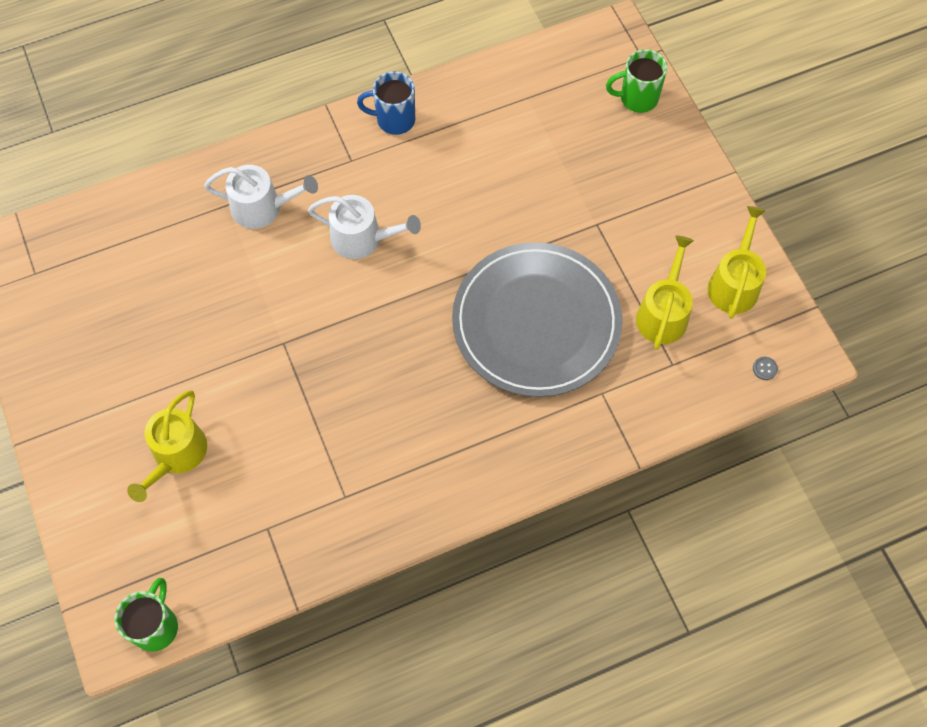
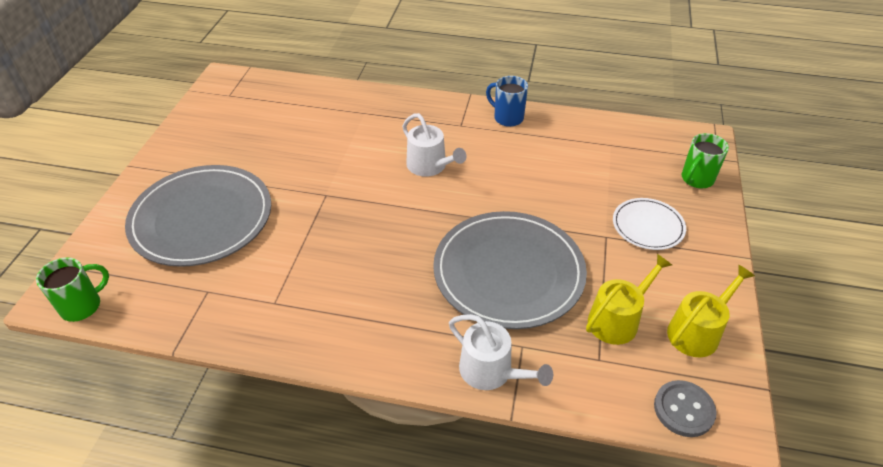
camera: 35 degrees right, 20 degrees down
(176, 455) = (201, 218): yellow watering can -> grey plate
(262, 207) = (384, 123): white watering can -> white watering can (491, 371)
(626, 187) = (648, 226): none -> white plate
(637, 98) = (696, 179): green mug -> green mug turned 75 degrees counterclockwise
(764, 368) = (683, 409): grey button -> grey button, size x2.31

